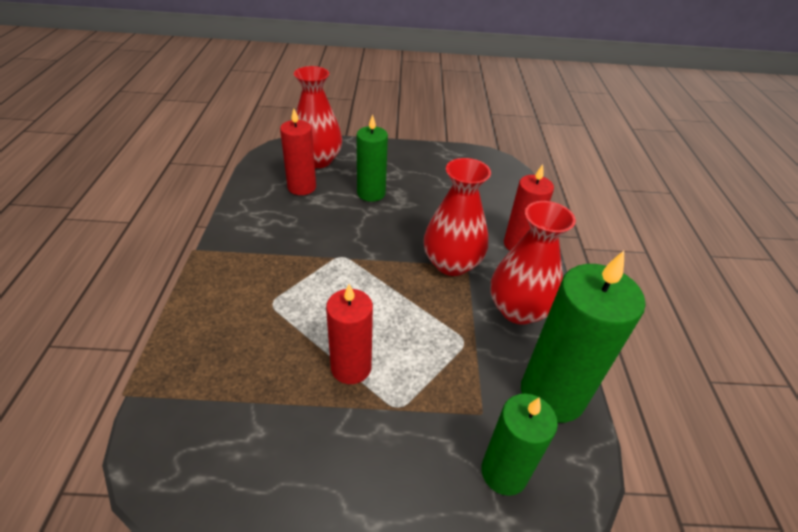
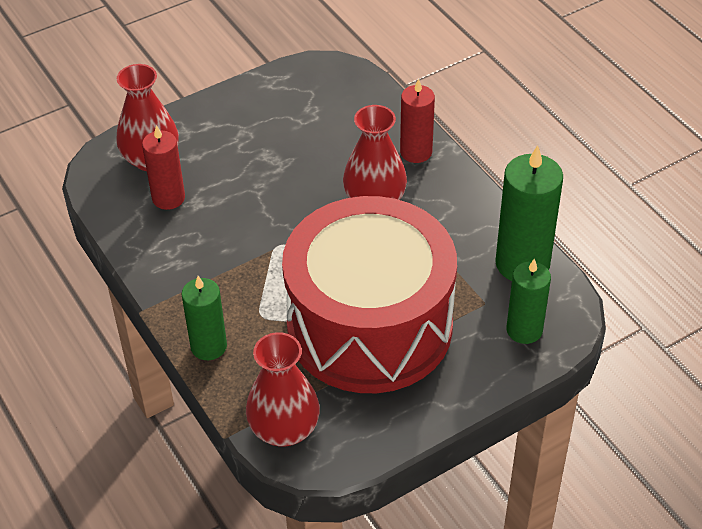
camera: 30 degrees left, 5 degrees up
(351, 367) = (369, 325): red candle -> red drum
(371, 193) = (242, 169): green candle -> green candle (208, 346)
(518, 310) = (456, 212): red vase -> red vase (284, 429)

